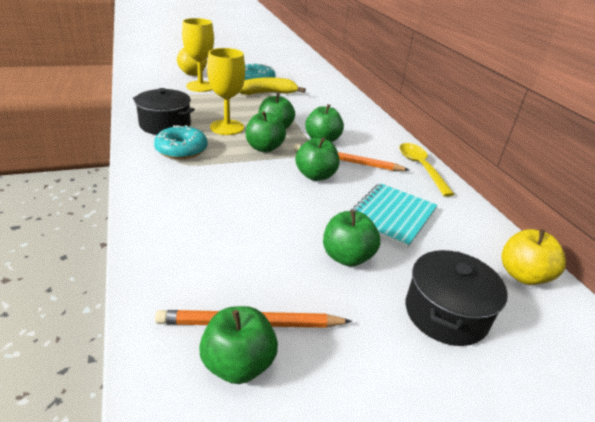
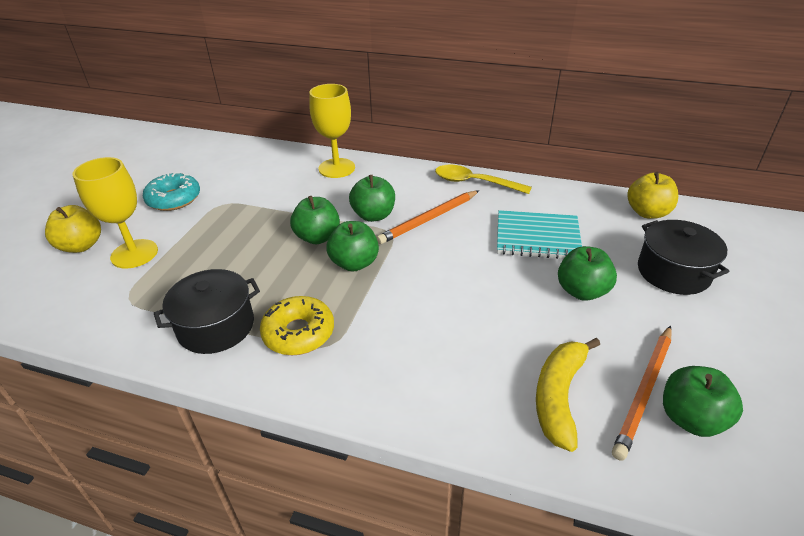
camera: 50 degrees left, 5 degrees up
(181, 150) = (299, 333): turquoise donut -> yellow donut
(227, 127) = (277, 273): yellow goblet -> yellow goblet (336, 168)
(268, 93) = (222, 206): yellow banana -> yellow banana (559, 396)
(315, 176) = (440, 251): green apple -> none
(391, 216) = (537, 237): turquoise notebook -> turquoise notebook turned 60 degrees counterclockwise

